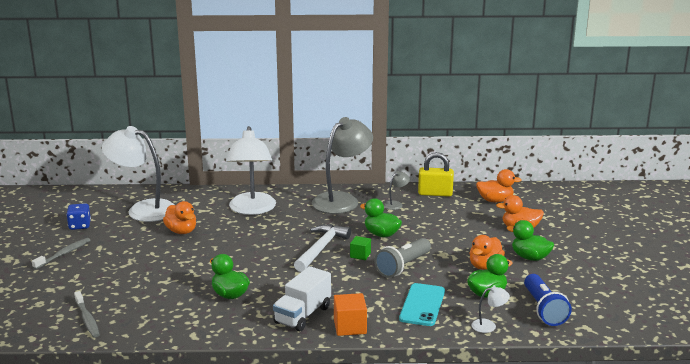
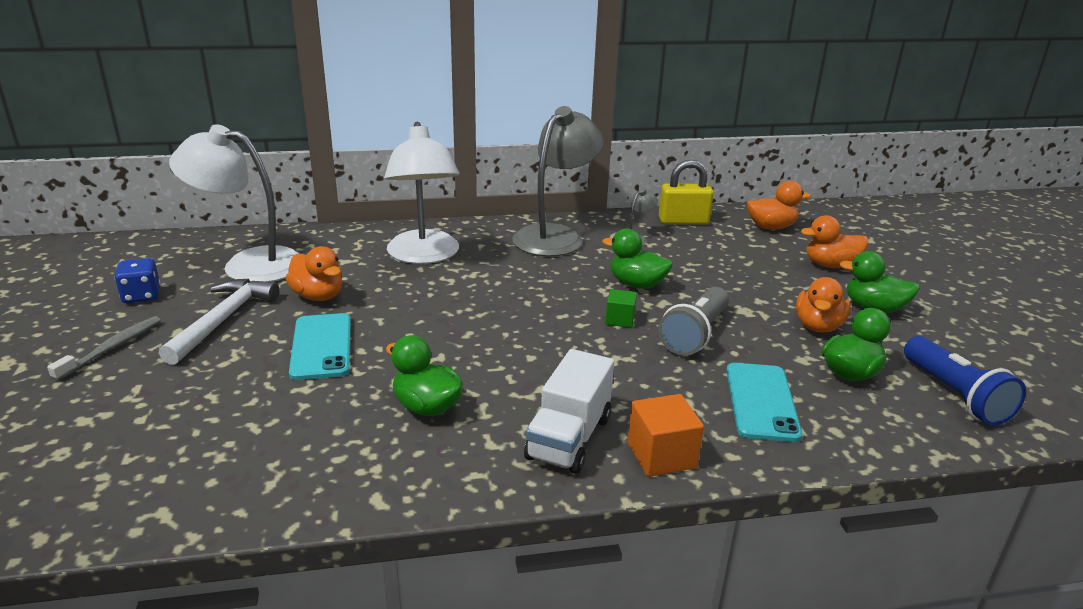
camera: 10 degrees left, 5 degrees up
(87, 319) = (159, 481): grey toothbrush -> none
(178, 260) = (321, 346): none -> turquoise phone
(321, 248) = (553, 312): white hammer -> white hammer (223, 320)
(489, 325) = (891, 433): white lamp -> none

